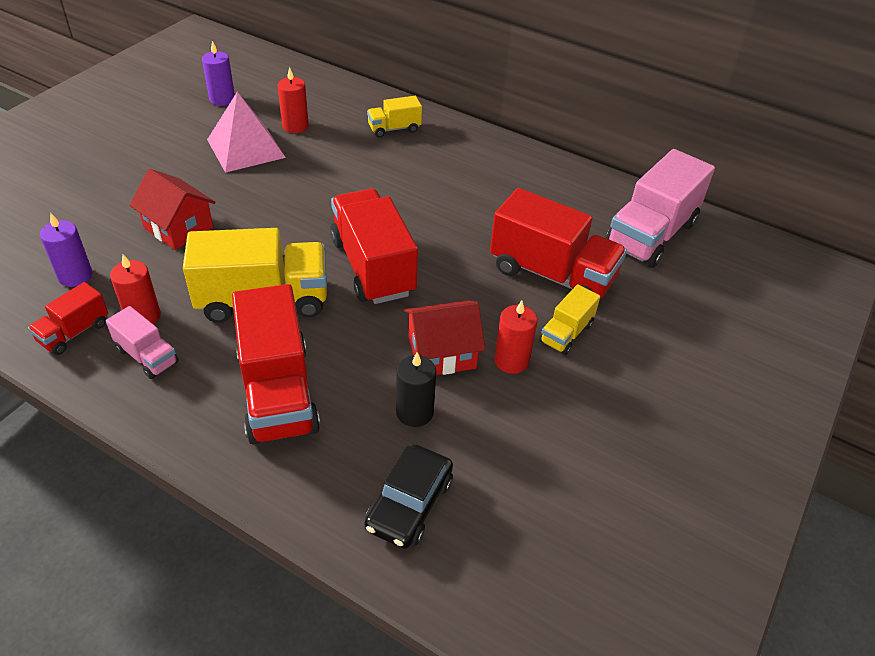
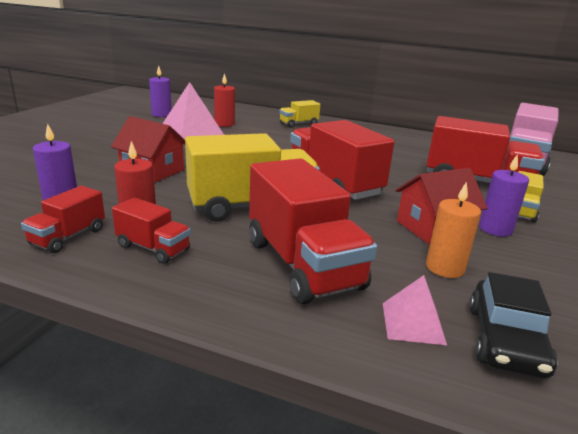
camera: 10 degrees left, 20 degrees down
(147, 356) = (153, 248): pink truck -> red truck
(340, 475) = (412, 323): none -> pink pyramid
(414, 412) = (445, 268): black candle -> orange candle
(511, 361) = (495, 229): red candle -> purple candle

